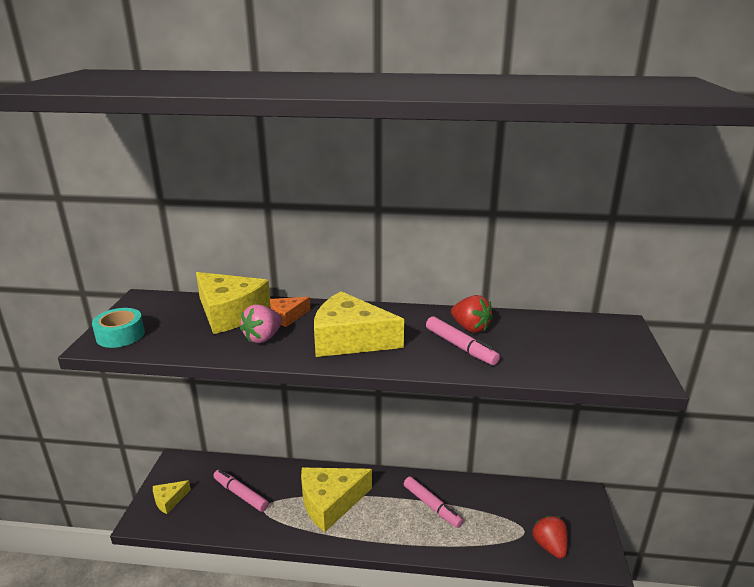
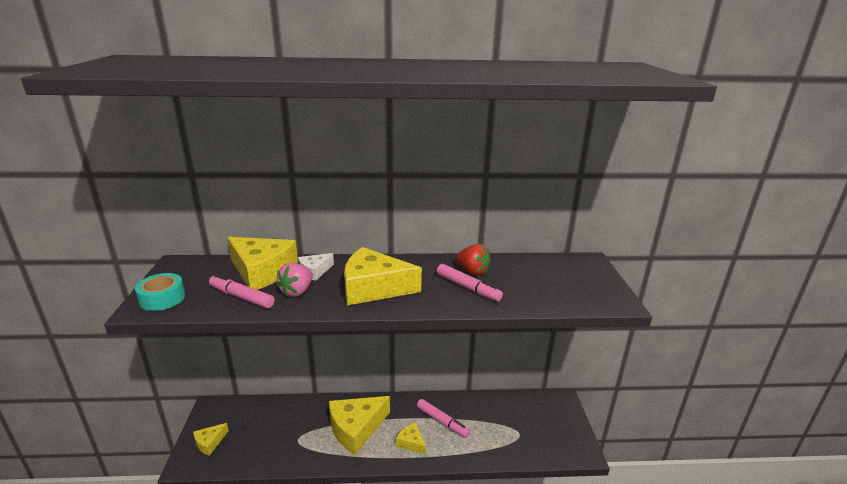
camera: 10 degrees left, 0 degrees up
(240, 494) = (275, 430): pink marker -> pink marker (241, 297)
(287, 316) = (315, 271): orange cheese -> white cheese
(391, 526) = (411, 443): none -> yellow cheese
(549, 546) = (541, 444): red strawberry -> none

